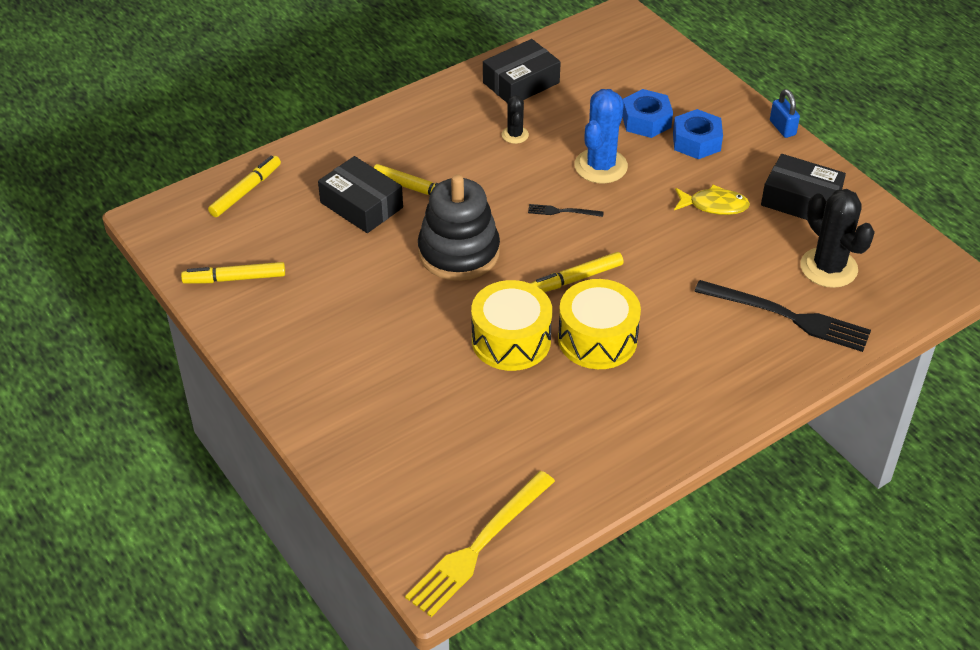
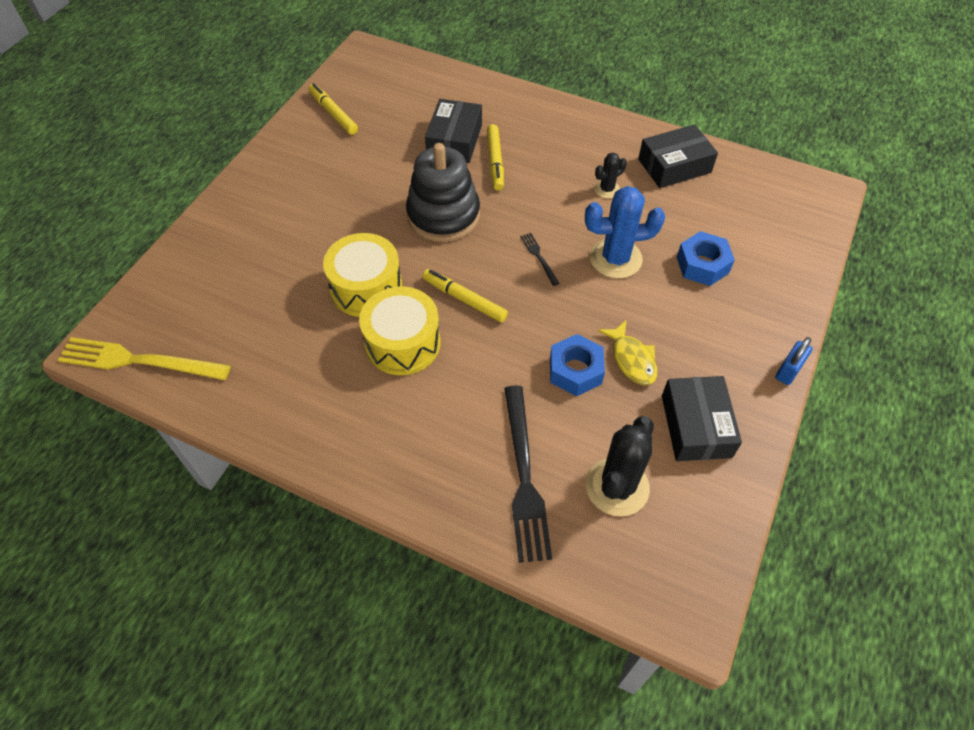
camera: 60 degrees right, 10 degrees up
(246, 191) = (423, 79): yellow marker -> none
(521, 83) = (674, 166): black box -> black box turned 45 degrees counterclockwise
(696, 141) = (707, 311): blue nut -> blue nut (575, 370)

